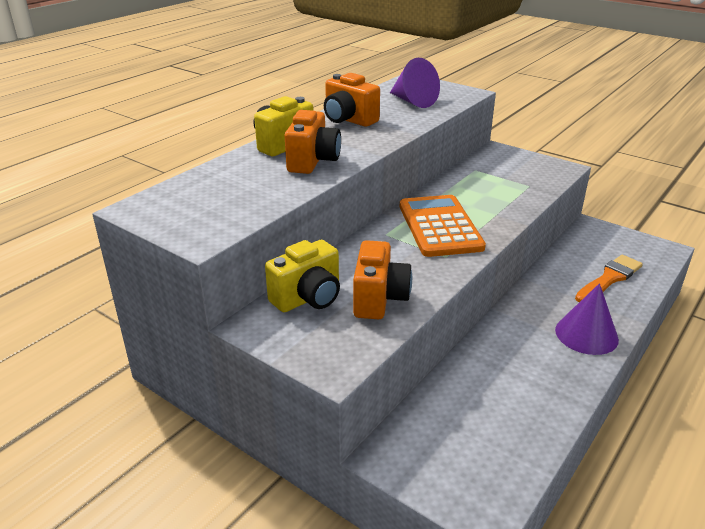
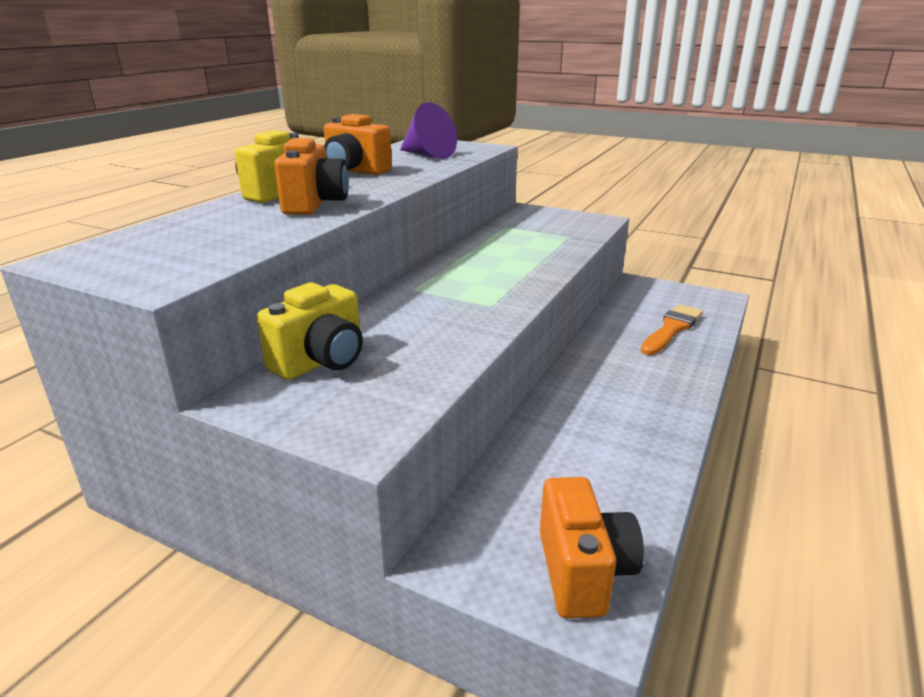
camera: 10 degrees left, 5 degrees down
(379, 299) = (416, 355): orange camera -> orange camera (583, 572)
(439, 226) = (477, 278): orange calculator -> none
(586, 334) = (664, 386): purple cone -> none

